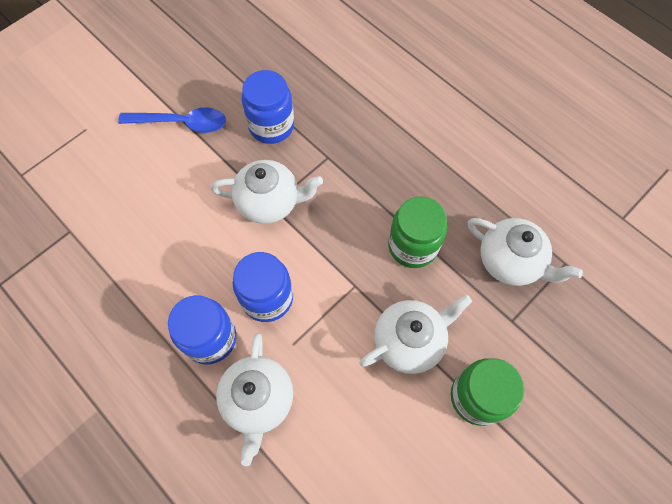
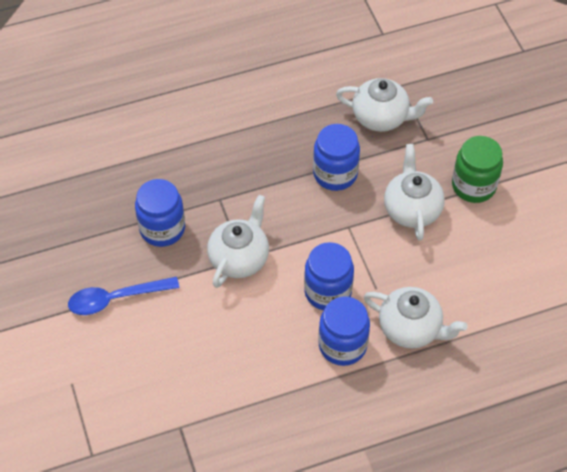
camera: 65 degrees left, 10 degrees down
(182, 123) = (116, 299): blue spoon -> blue spoon turned 135 degrees counterclockwise
(412, 246) = (335, 174): green jar -> blue jar
(511, 261) = (381, 117): white teapot -> white teapot turned 45 degrees clockwise

